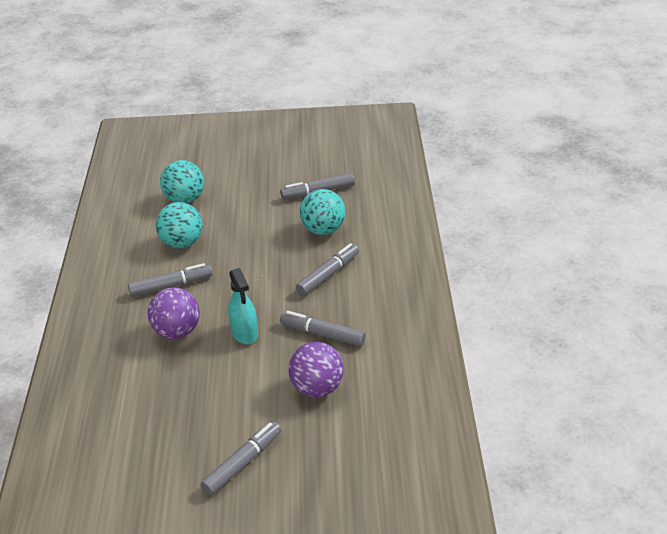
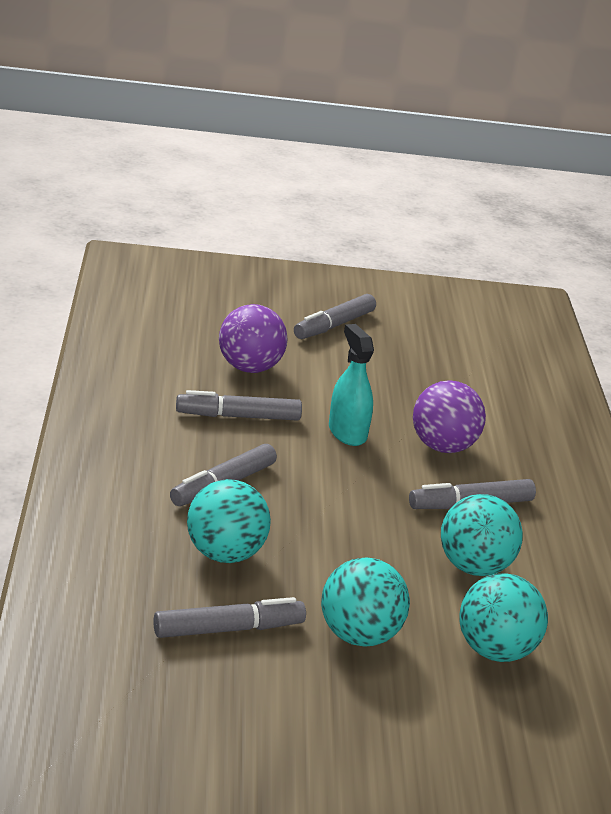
camera: 175 degrees right, 10 degrees down
(253, 197) = (359, 636): none -> turquoise ball
(322, 334) = (238, 416): grey marker -> grey marker turned 150 degrees clockwise

